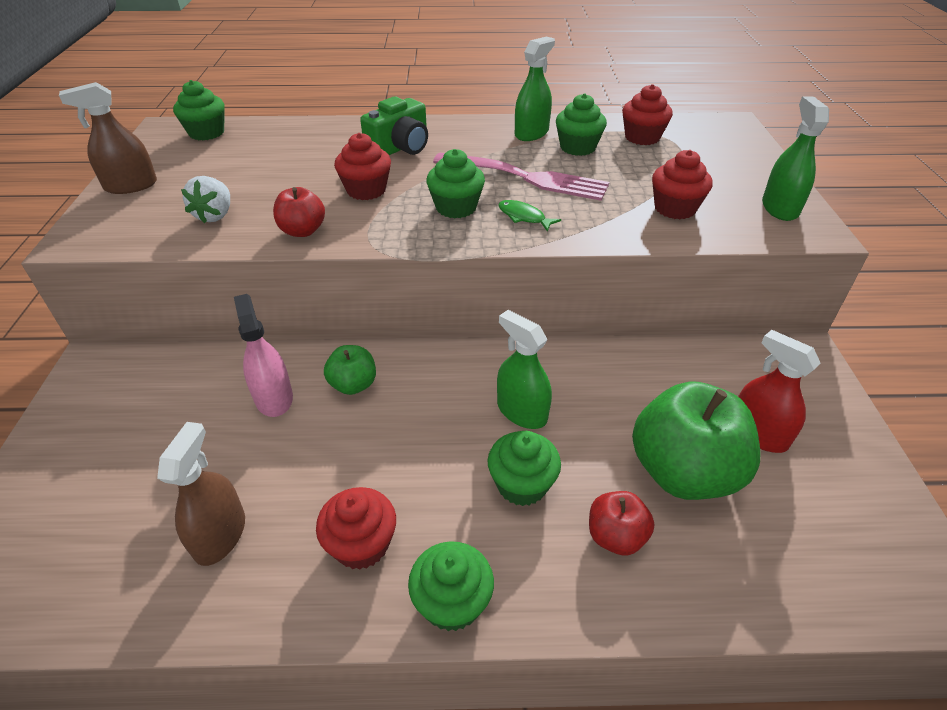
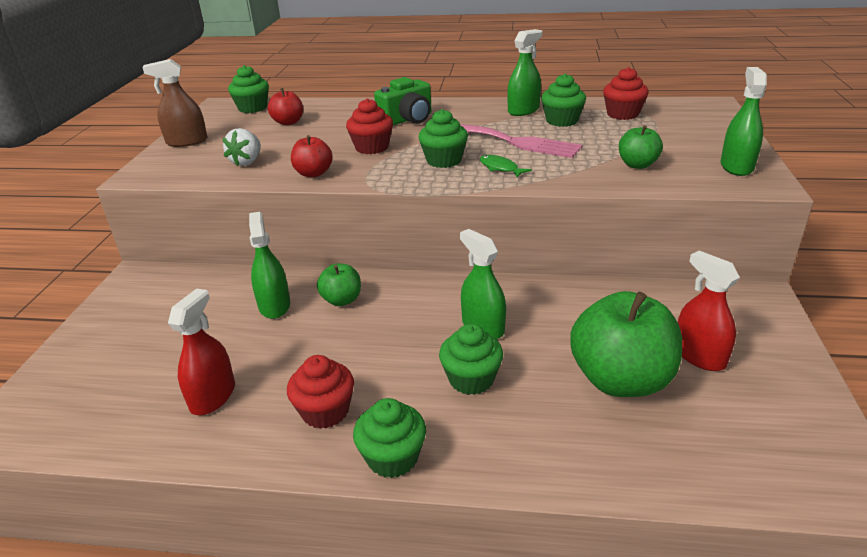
camera: 10 degrees right, 10 degrees down
(220, 535) = (213, 396): brown spray bottle -> red spray bottle
(273, 398) = (274, 305): pink spray bottle -> green spray bottle
(615, 536) = (547, 423): red apple -> red apple (288, 122)
(675, 208) = (637, 165): red cupcake -> green apple

